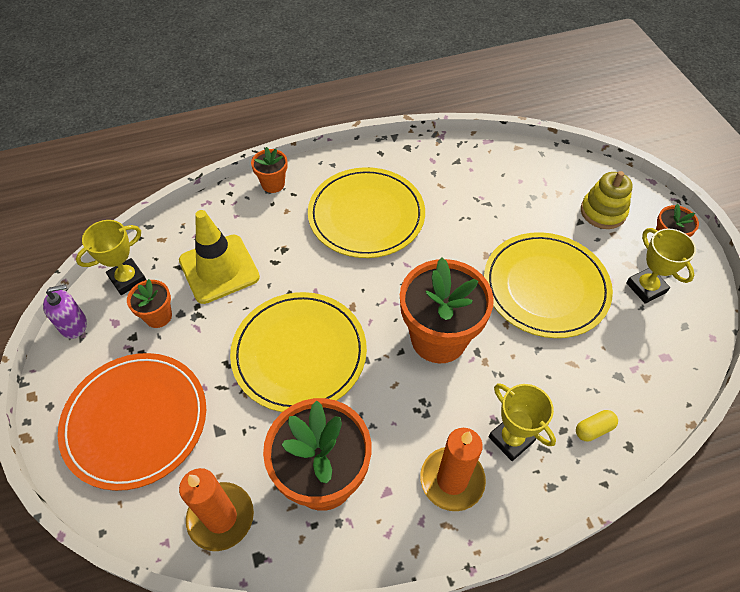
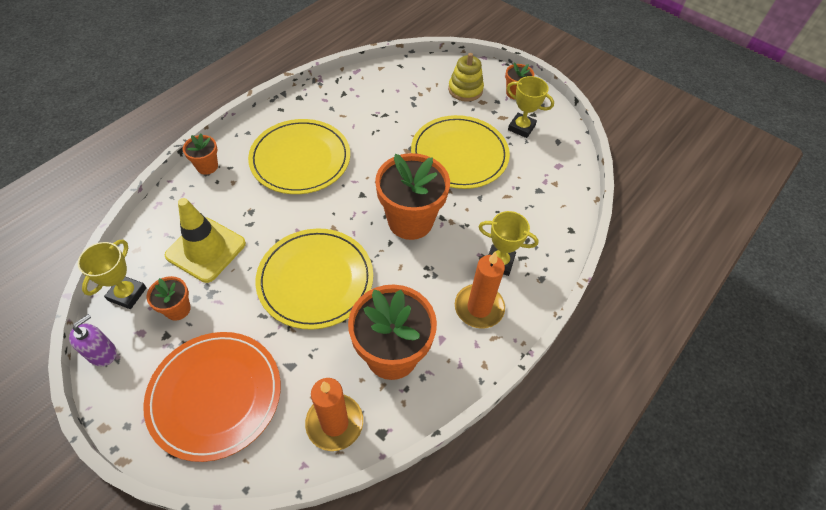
camera: 35 degrees left, 0 degrees up
(593, 429) = (544, 230): yellow capsule -> none

